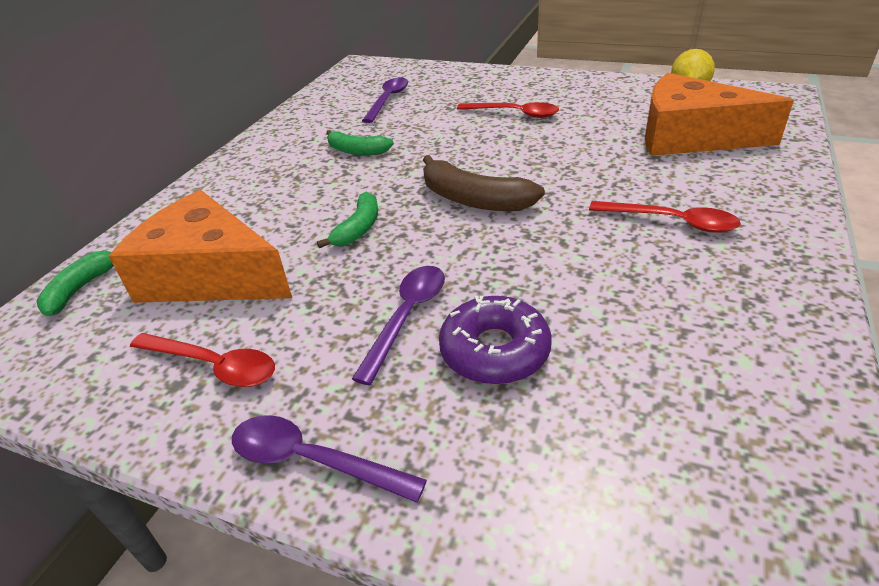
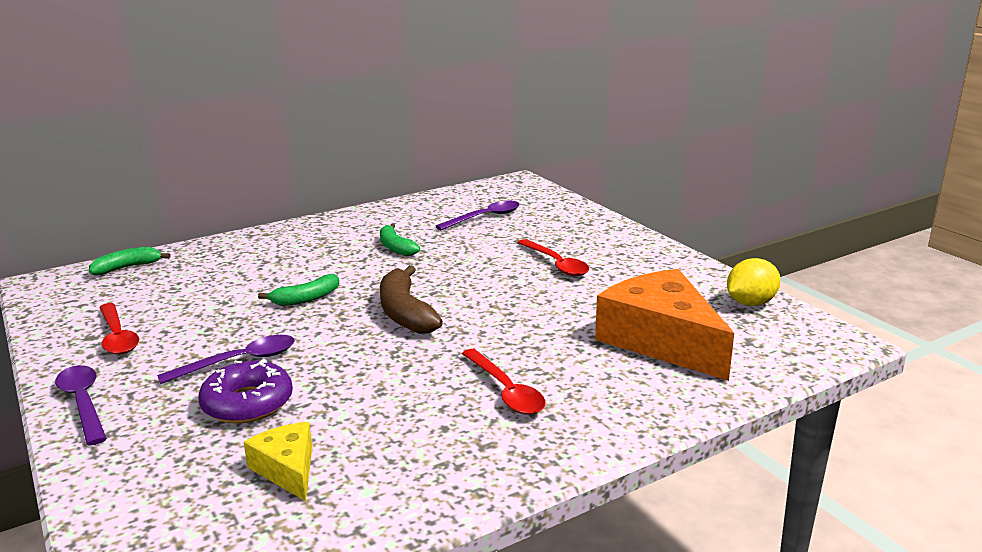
camera: 35 degrees right, 15 degrees down
(210, 275) = (190, 289): orange cheese -> none
(651, 387) = (287, 469): none -> yellow cheese

